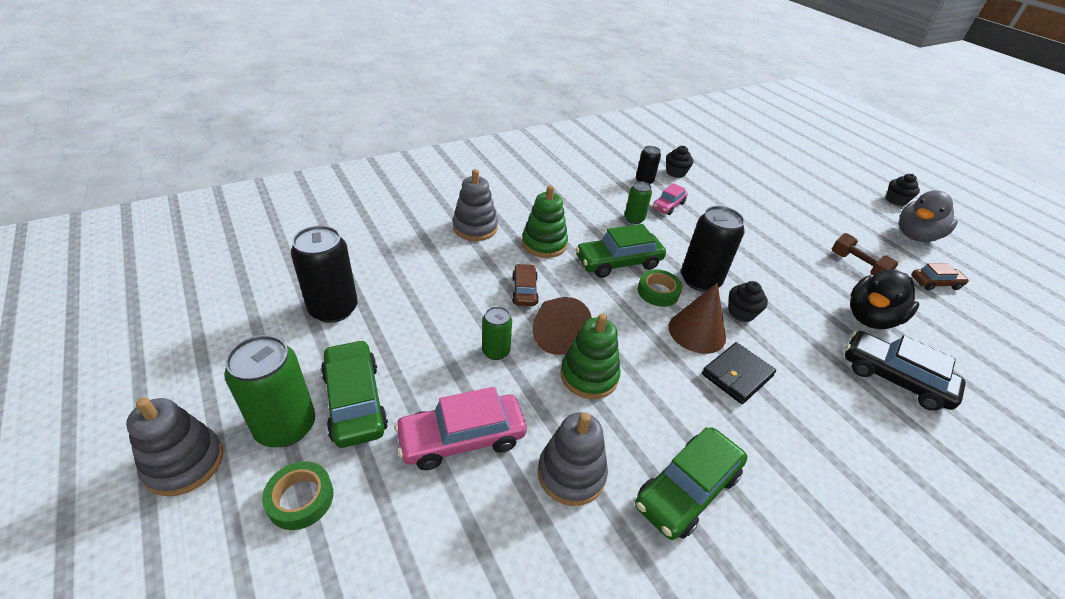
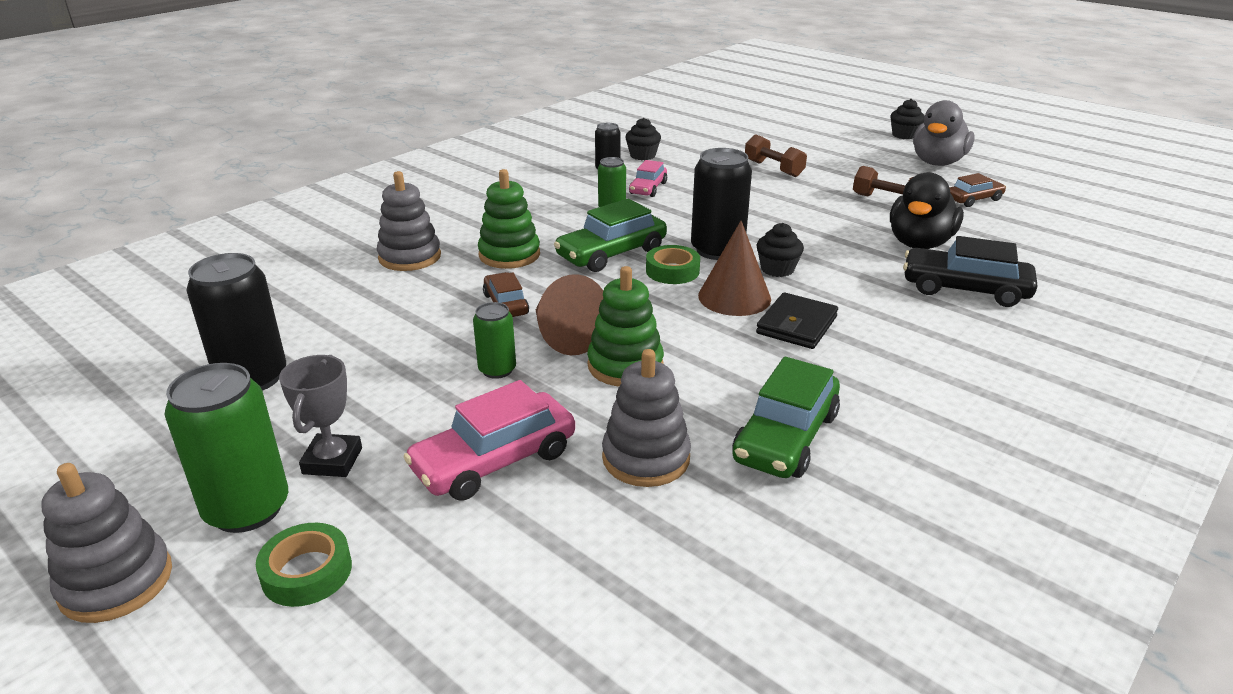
camera: 15 degrees left, 10 degrees down
(355, 401) = (332, 461): green car -> grey trophy
(774, 210) = (773, 169): none -> brown dumbbell

